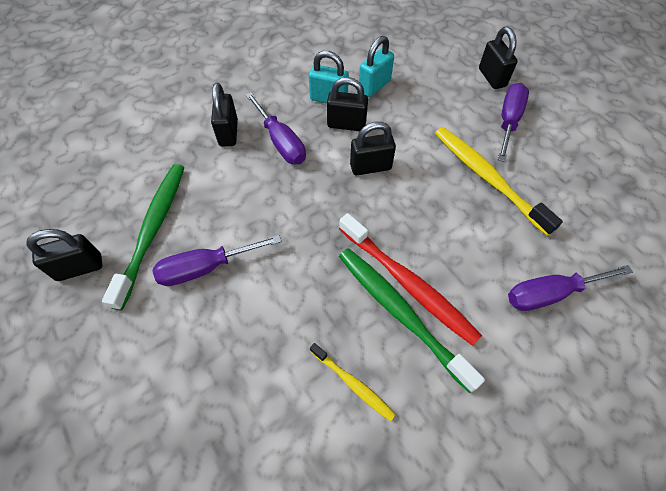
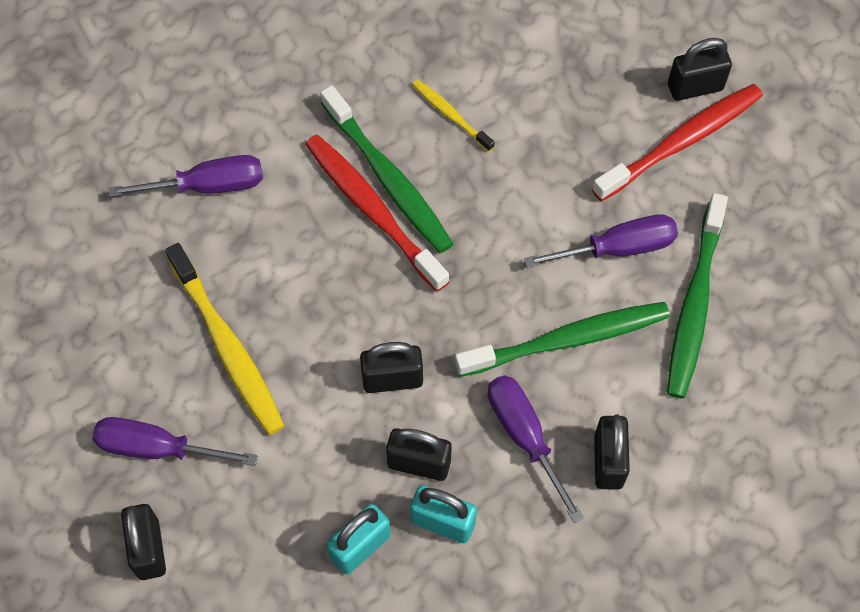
camera: 175 degrees left, 5 degrees up
(79, 267) = (776, 261): black padlock -> black padlock (695, 87)
(134, 372) = (680, 142): none -> red toothbrush
(251, 199) = (566, 340): none -> green toothbrush
(508, 121) = (157, 448): purple screwdriver -> purple screwdriver turned 75 degrees clockwise

